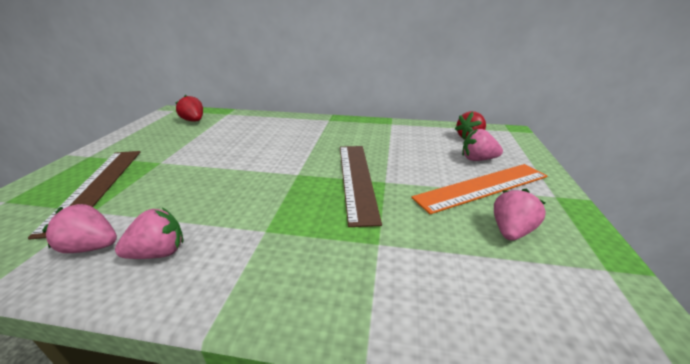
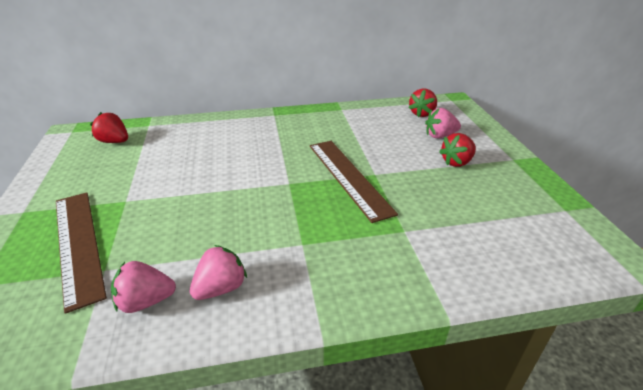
camera: 20 degrees left, 5 degrees up
(482, 187) = (456, 162): orange ruler -> red strawberry
(511, 231) = (494, 196): pink strawberry -> none

